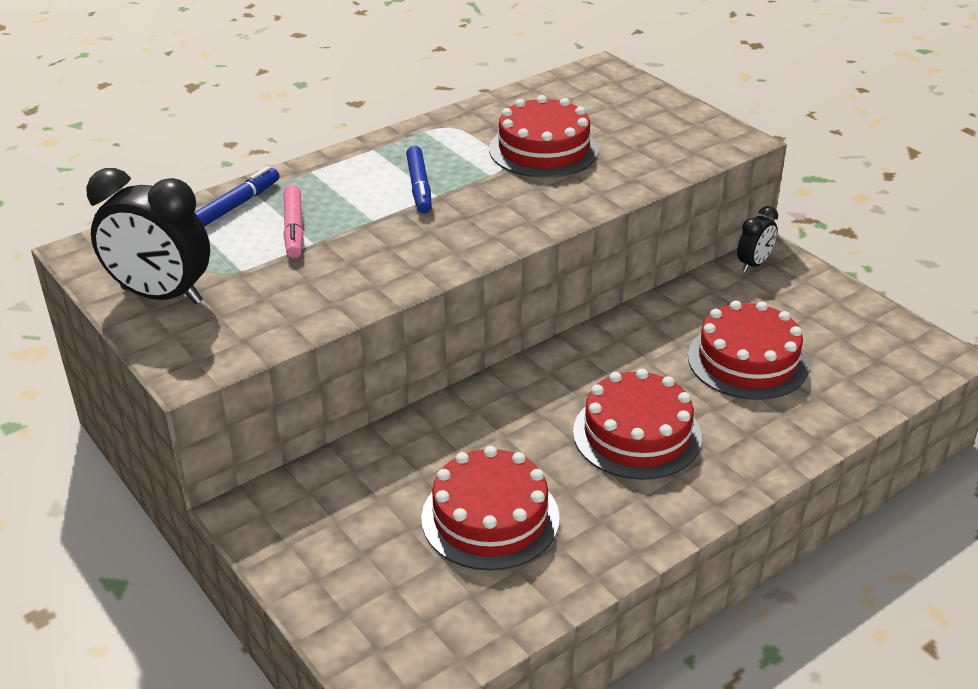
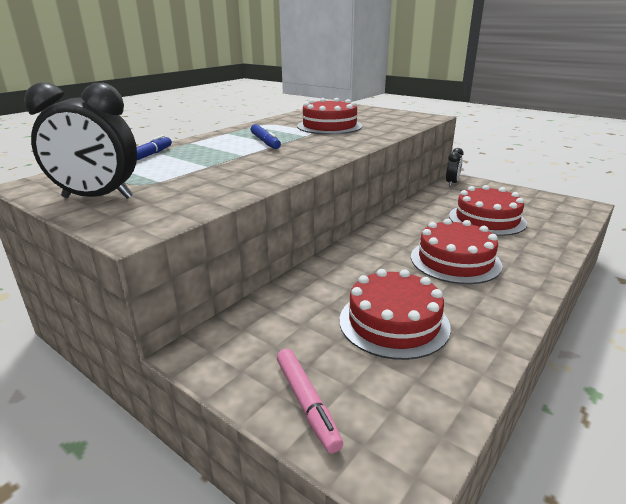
camera: 15 degrees left, 10 degrees down
(294, 228) = (190, 162): pink marker -> pink marker (306, 403)

